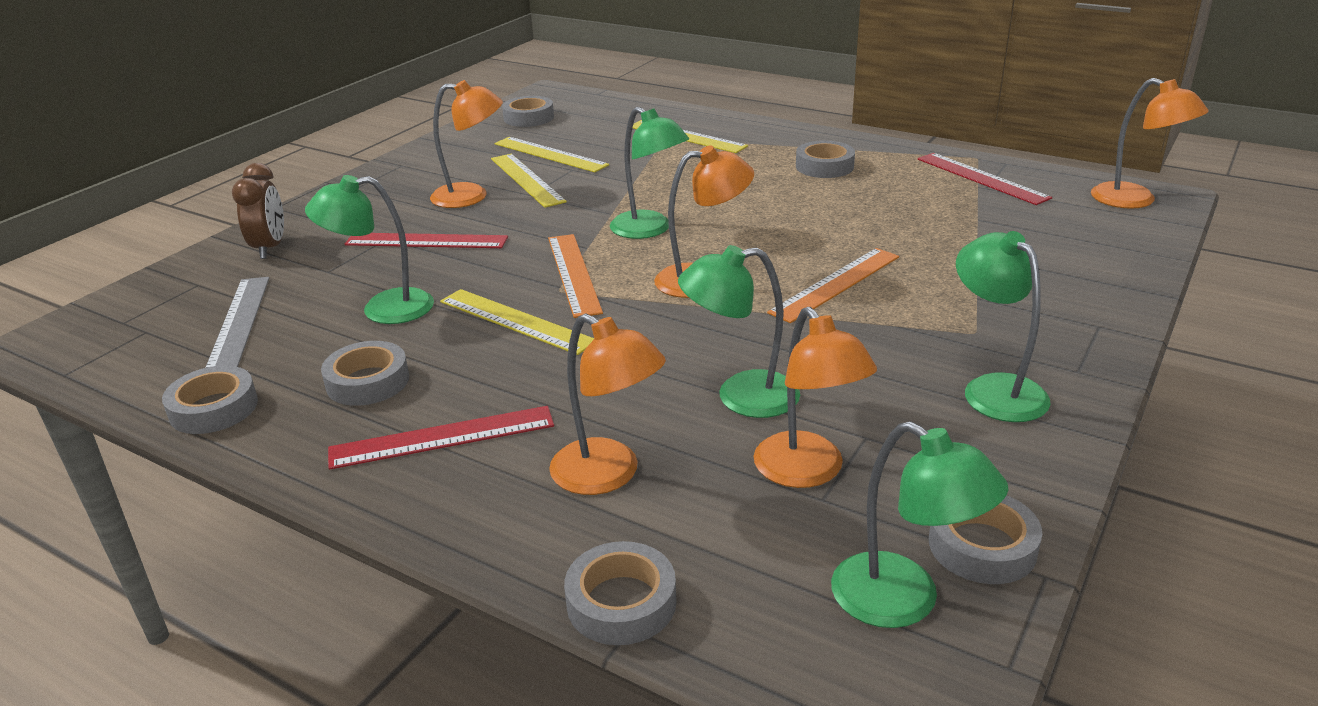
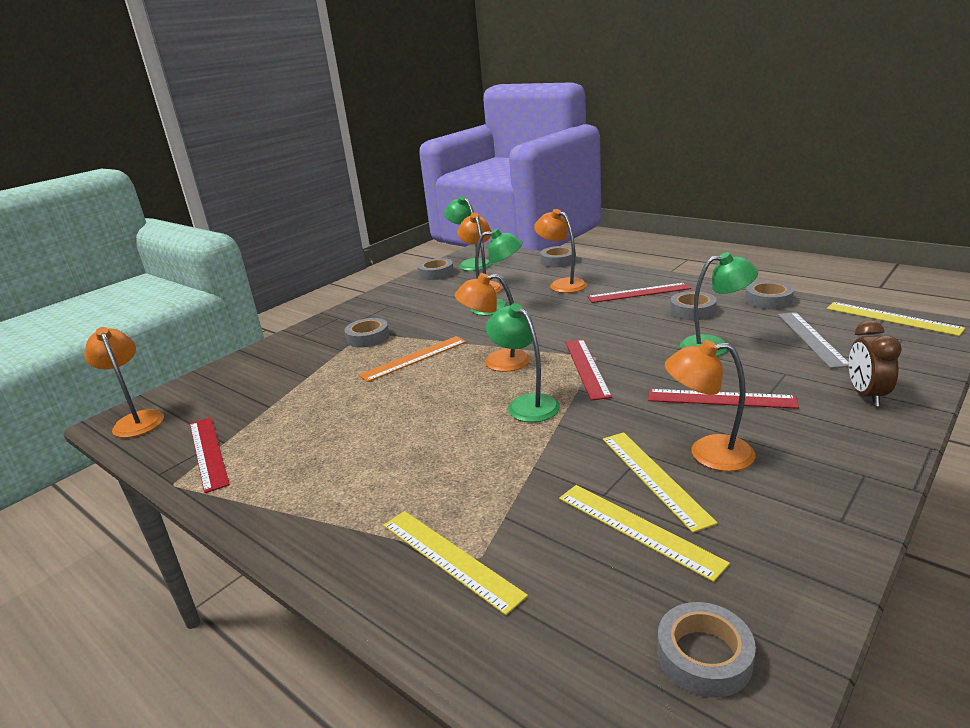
camera: 170 degrees left, 5 degrees down
(516, 321) = (619, 339): yellow ruler -> yellow ruler (892, 318)
(574, 274) = (586, 368): orange ruler -> red ruler
(824, 166) = (327, 479): grey tape -> grey tape (368, 337)
(994, 389) = (383, 311): green lamp -> none

